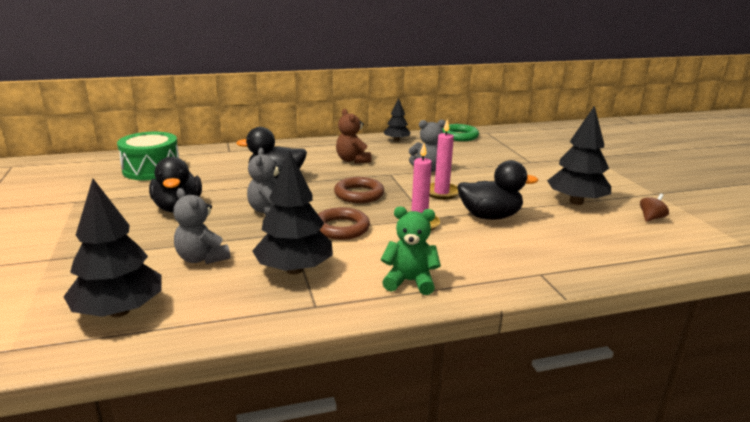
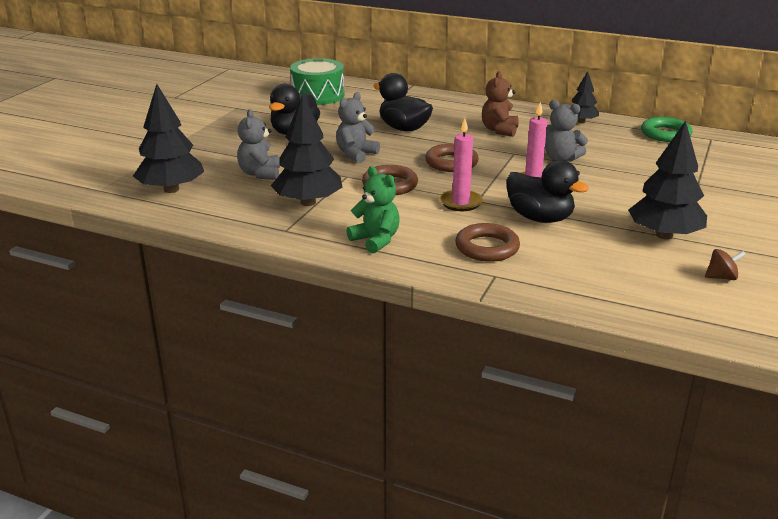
camera: 40 degrees right, 5 degrees up
(497, 253) = (487, 247): none -> brown ring

